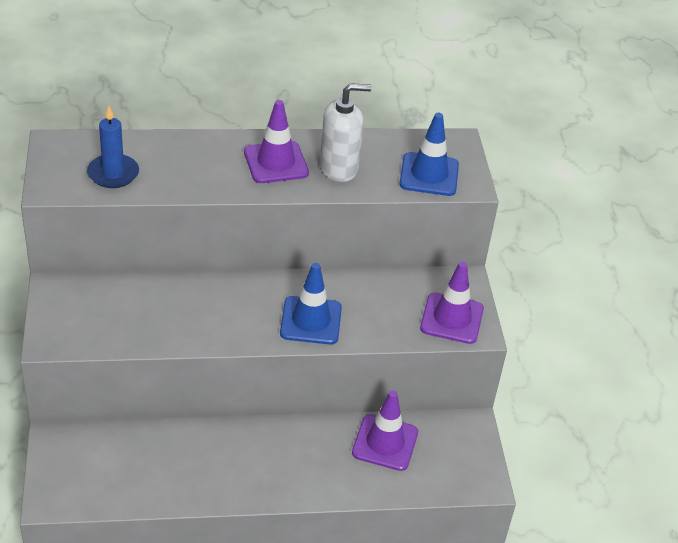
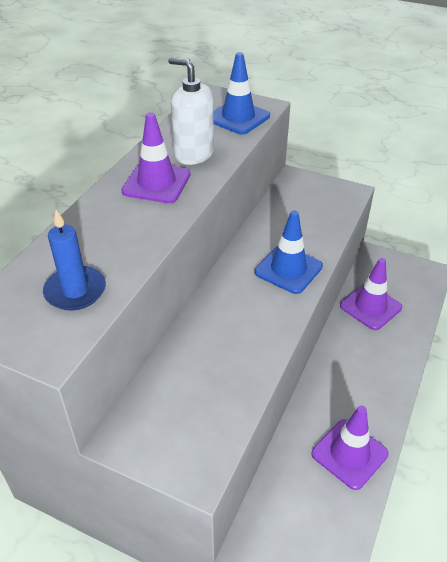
camera: 55 degrees left, 0 degrees up
(339, 168) = (193, 154): white soap dispenser -> white soap dispenser turned 75 degrees counterclockwise
(451, 318) = (330, 198): purple traffic cone -> purple traffic cone (349, 454)

